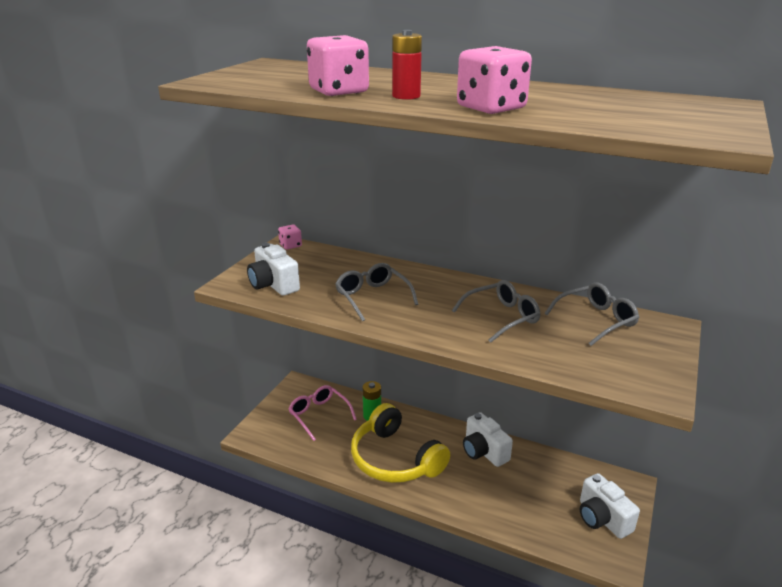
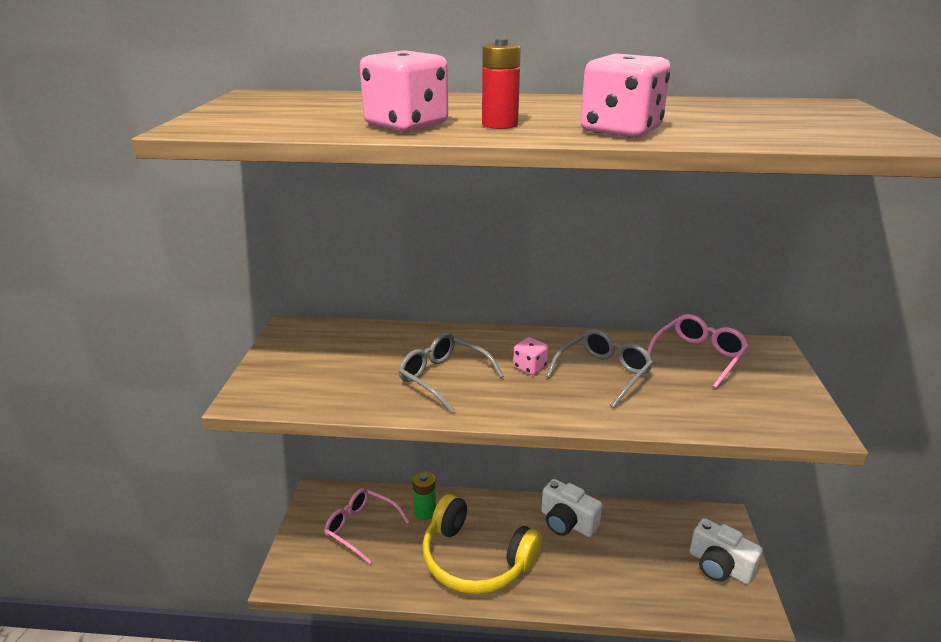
camera: 20 degrees left, 0 degrees up
(273, 285) = (308, 386): white camera -> none
(290, 245) = (299, 327): pink dice -> pink dice (530, 367)
(596, 320) = (698, 356): grey glasses -> pink glasses

